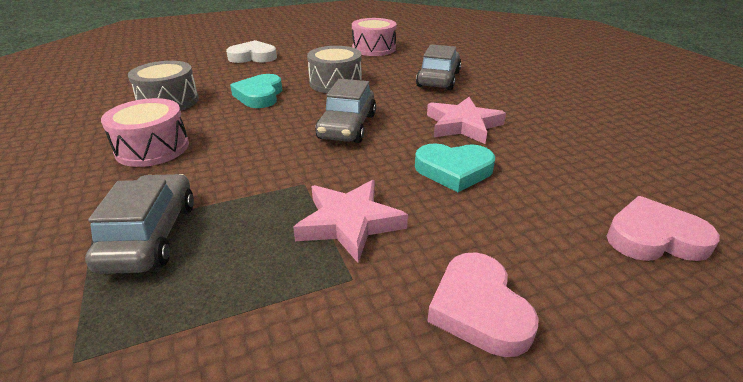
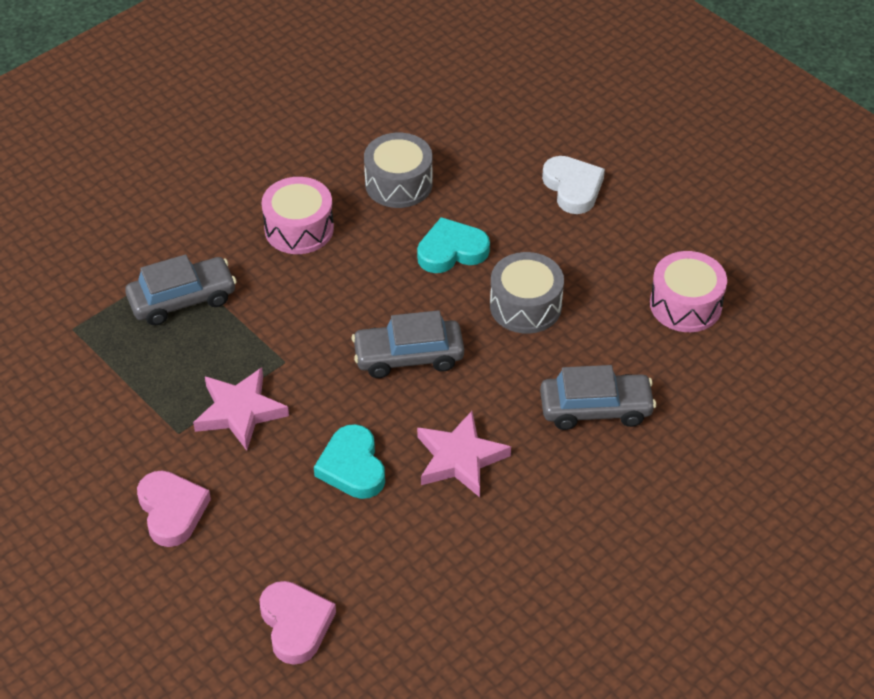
camera: 70 degrees right, 15 degrees up
(479, 309) = (172, 511): pink heart -> pink heart turned 105 degrees clockwise

